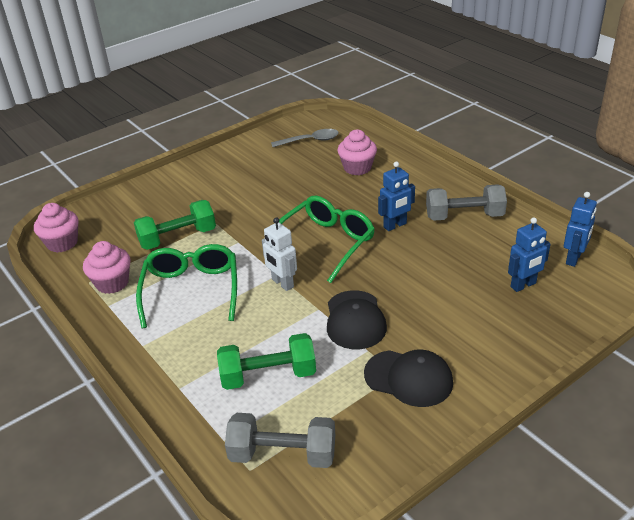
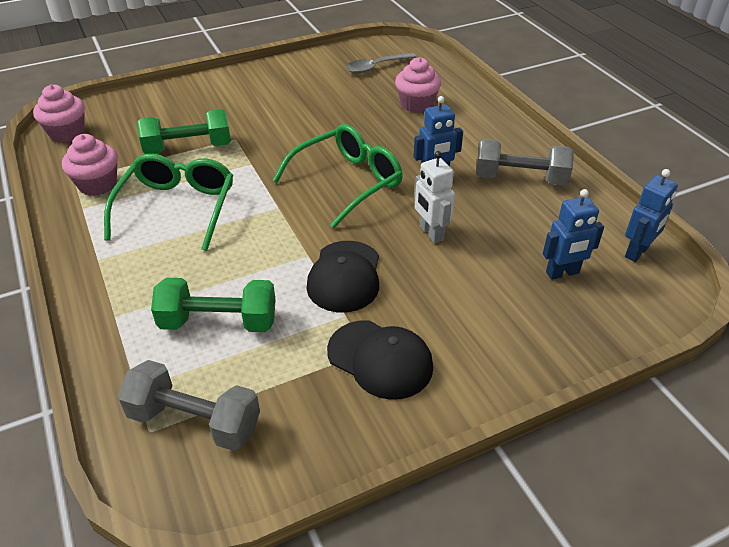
camera: 10 degrees right, 5 degrees up
(282, 283) = (279, 218): white robot -> white robot (431, 233)
(310, 141) = (376, 67): grey spoon -> grey spoon turned 150 degrees clockwise

